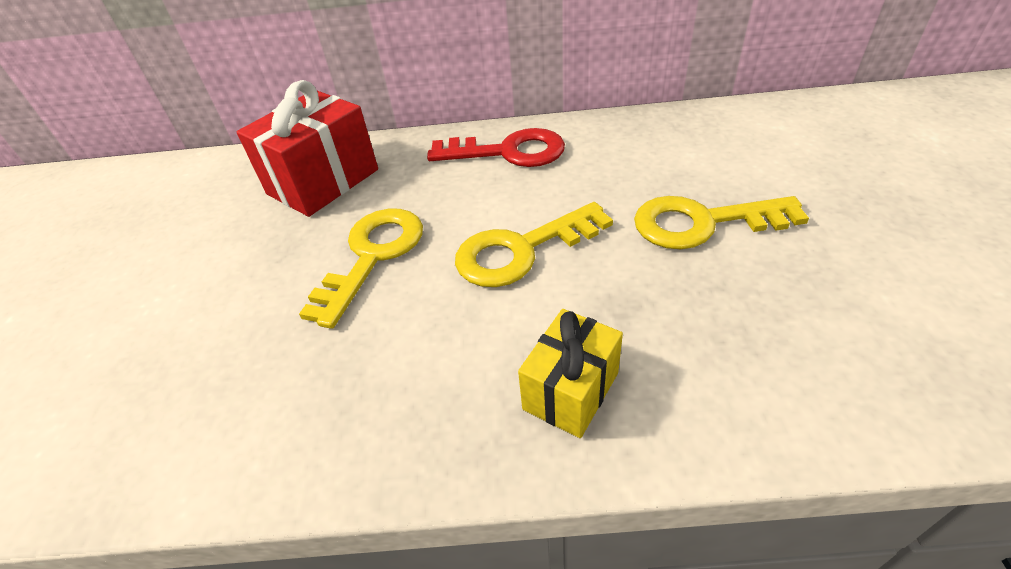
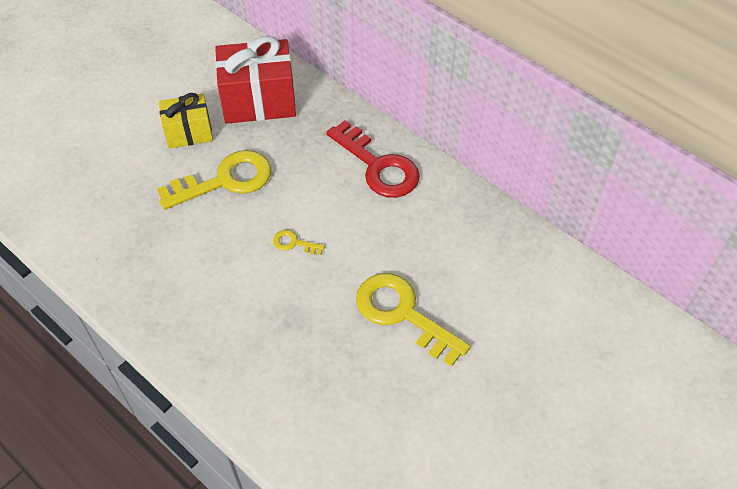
camera: 40 degrees right, 10 degrees up
(522, 250) = (294, 243): yellow key -> yellow key, size x0.43
(571, 391) = (217, 335): yellow gift -> yellow gift (189, 132)

